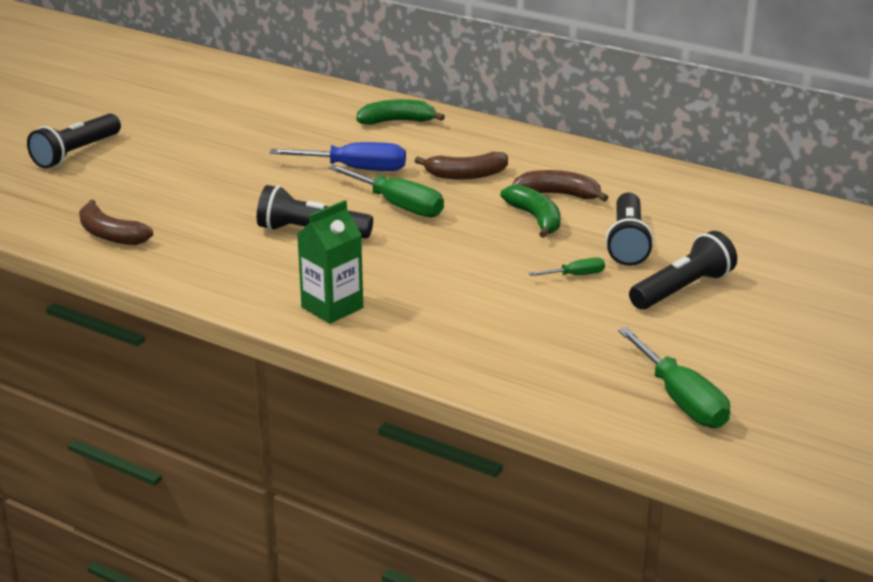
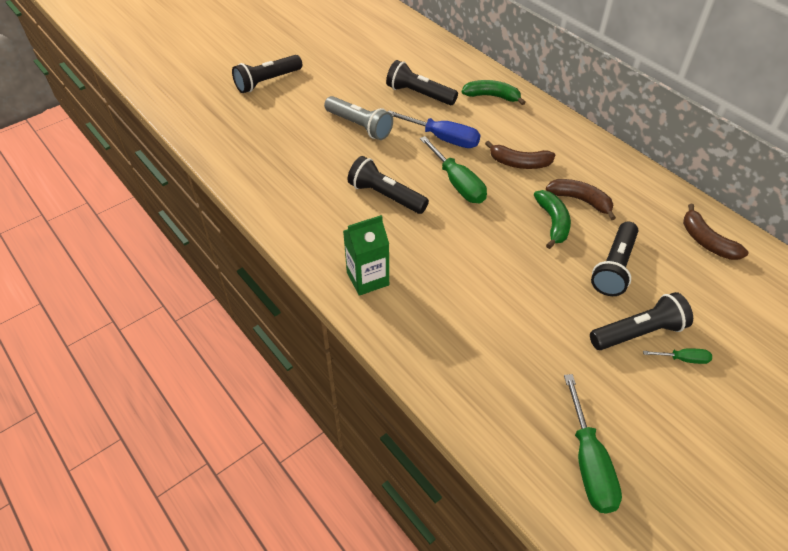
camera: 20 degrees right, 20 degrees up
(110, 235) = (254, 165): brown banana -> brown banana (706, 241)
(235, 175) = (359, 126): none -> grey flashlight
(299, 133) = (419, 94): none -> black flashlight
(575, 275) = (559, 293): green screwdriver -> green screwdriver (683, 359)

